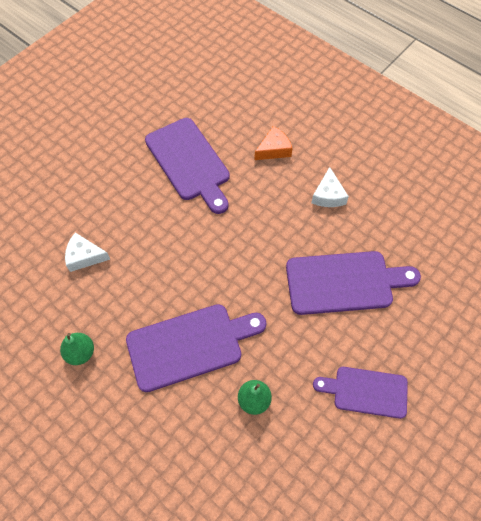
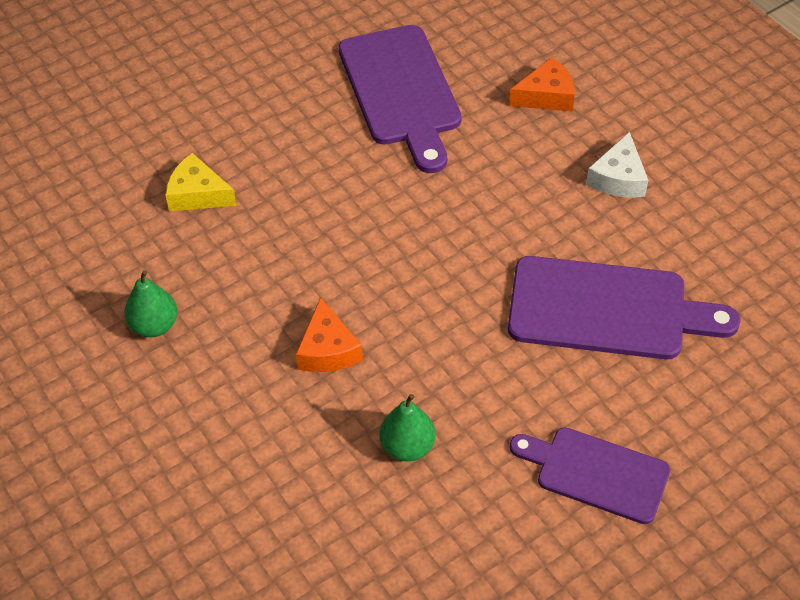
camera: 15 degrees right, 10 degrees down
(84, 256) = (197, 194): white cheese -> yellow cheese
(190, 345) = (327, 349): purple cutting board -> orange cheese

